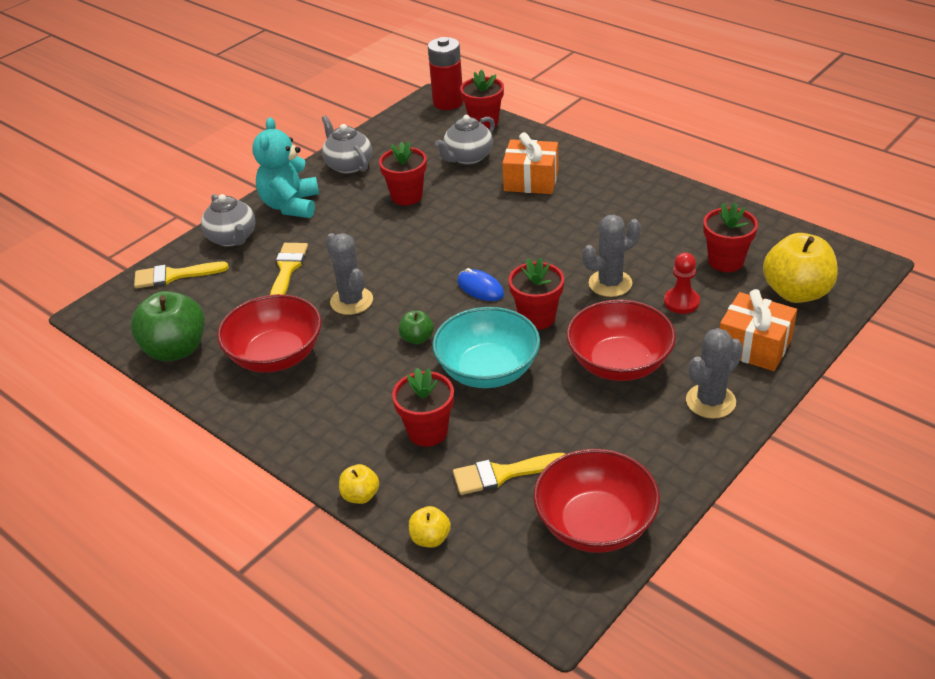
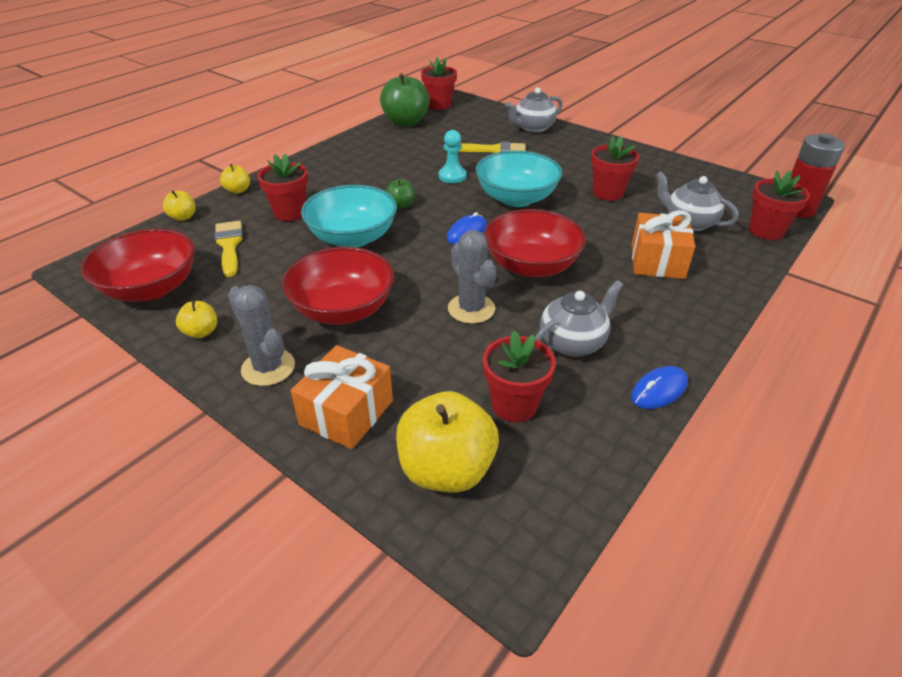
camera: 85 degrees right, 0 degrees up
(174, 275) = (486, 114): yellow brush -> none
(276, 356) = (392, 153): red bowl -> red bowl (531, 266)
(291, 205) = (581, 145): turquoise teddy bear -> none
(348, 165) = (651, 164): grey teapot -> grey teapot (573, 342)
(351, 301) = (452, 176): grey cactus -> turquoise pawn
(411, 255) = (516, 198): none -> turquoise bowl
(537, 318) = (420, 263): red flower pot -> red flower pot (439, 105)
(667, 460) = (201, 332): none -> yellow apple
(681, 302) = (435, 359): red pawn -> none
(696, 197) = (659, 390): none -> blue mouse

